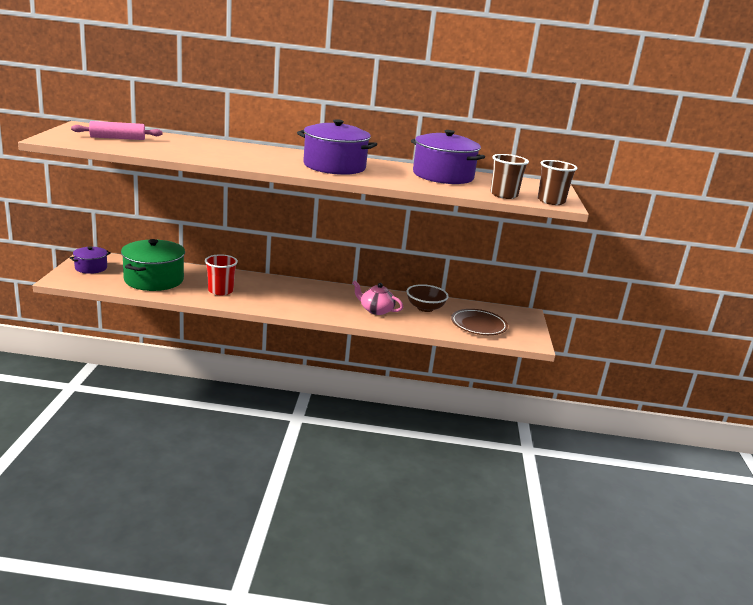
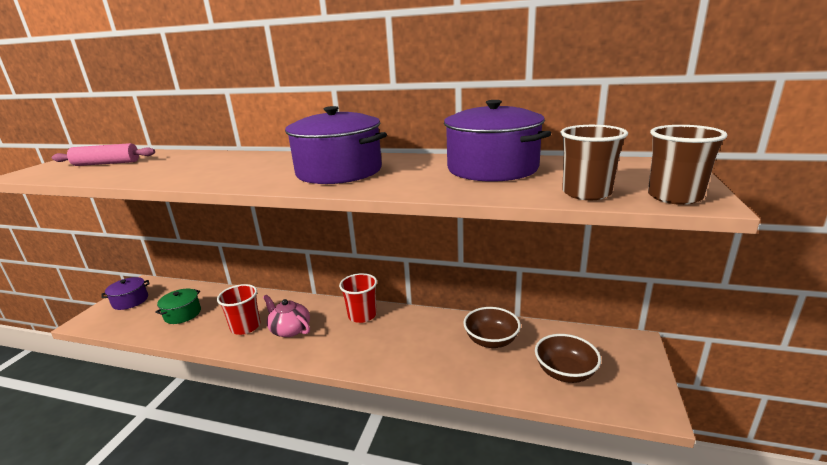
camera: 15 degrees right, 0 degrees up
(154, 280) = (182, 314): green pot -> green pot, size x0.54
(318, 289) = (362, 315): none -> red cup
(376, 310) = (424, 349): pink teapot -> pink teapot (289, 329)
(478, 325) = (565, 372): brown plate -> brown bowl

